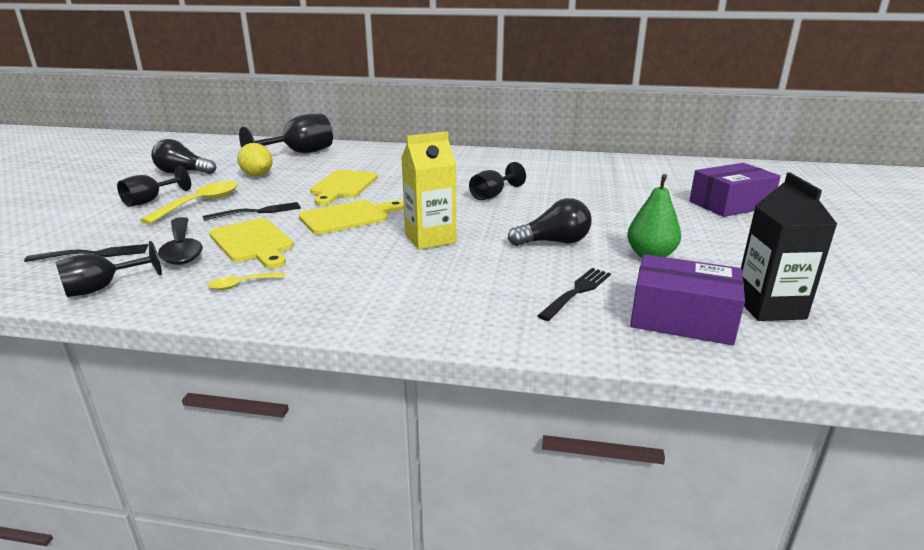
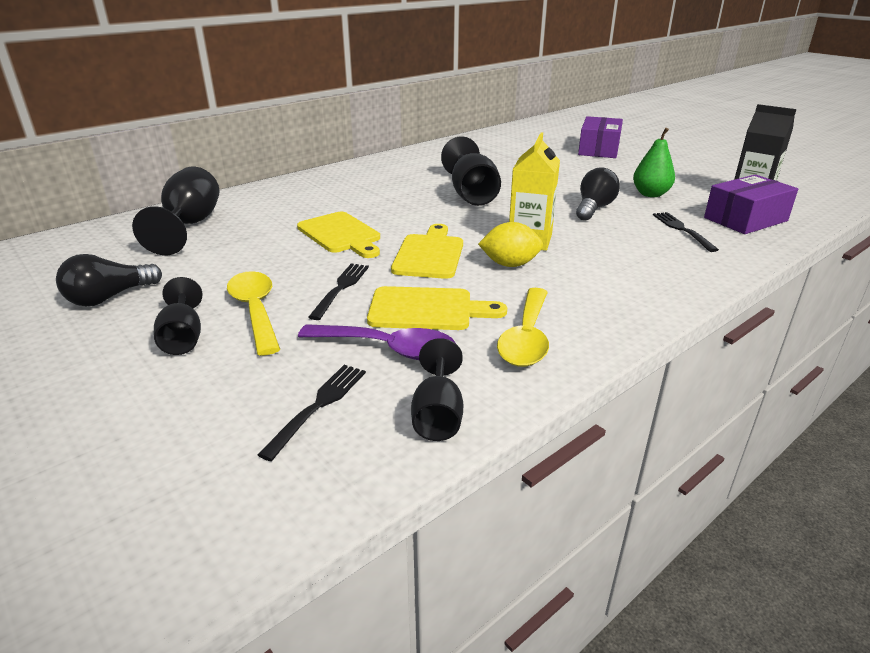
camera: 50 degrees left, 5 degrees up
(182, 249) = (388, 349): black spoon -> purple spoon
(242, 284) = (526, 337): yellow spoon -> yellow spoon, size x1.99
(257, 175) = (218, 261): yellow lemon -> yellow lemon (510, 264)
(492, 195) = (471, 194): black goblet -> black goblet, size x1.64

